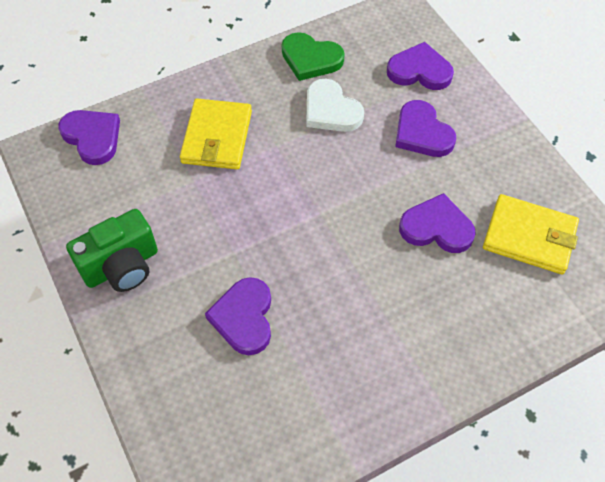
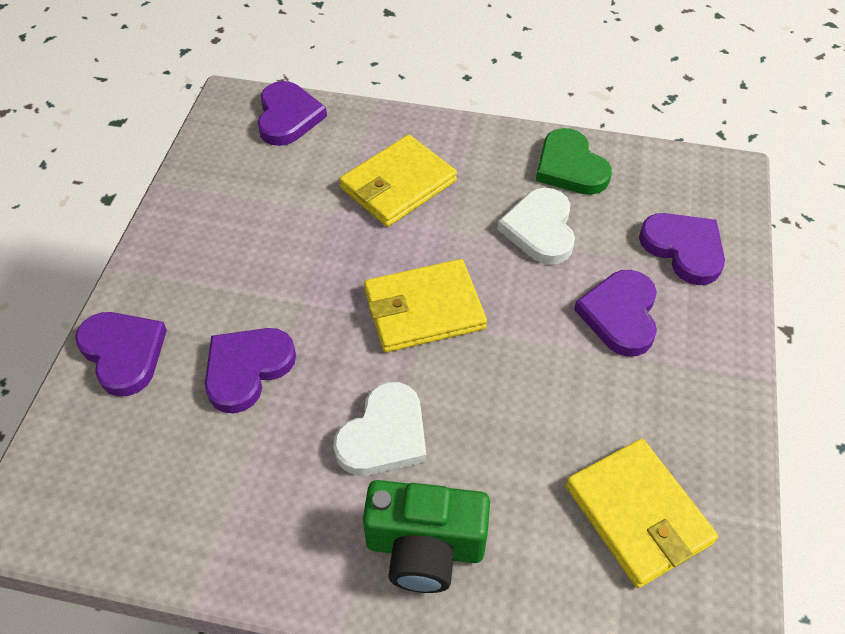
camera: 40 degrees right, 5 degrees down
(121, 266) = (194, 244): green camera -> green camera (425, 547)
(312, 205) = (424, 309): none -> yellow wallet
(364, 294) = (384, 435): none -> white heart
(436, 228) = (534, 424): purple heart -> purple heart (123, 353)

